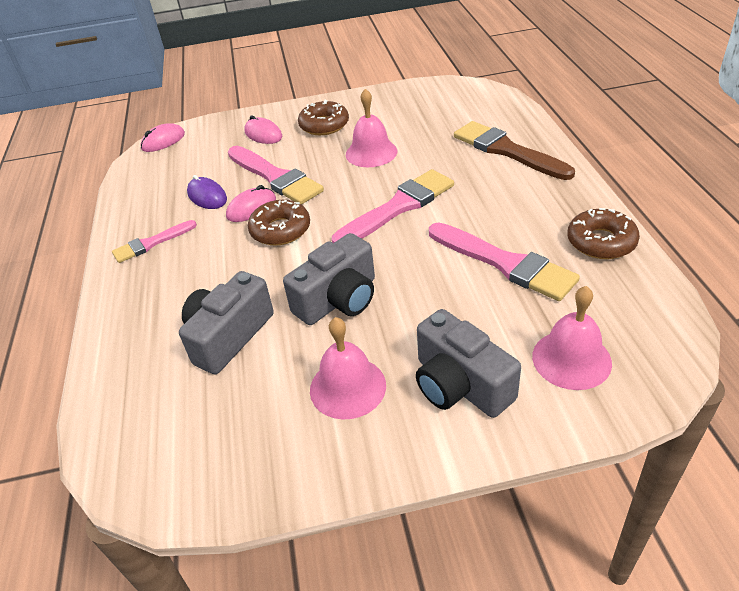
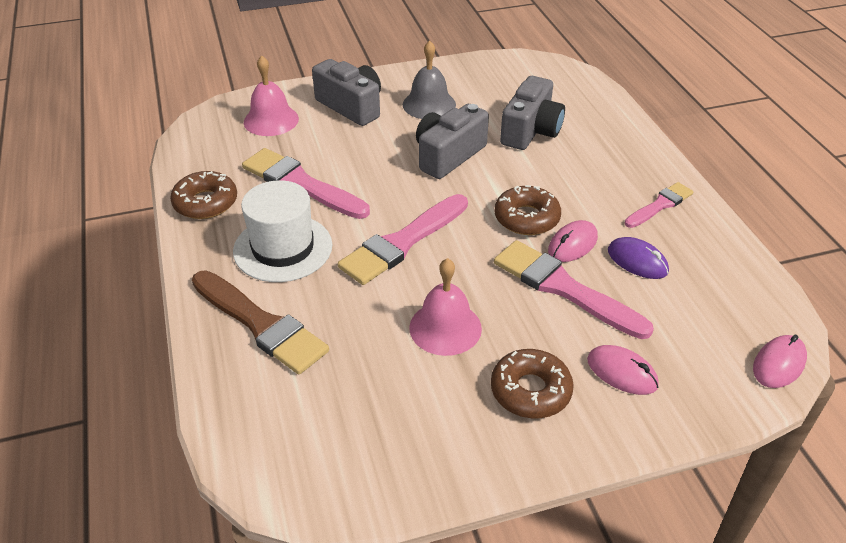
camera: 170 degrees right, 0 degrees up
(347, 387) = (429, 104): pink bell -> grey bell
(506, 201) = (283, 248): none -> white hat

